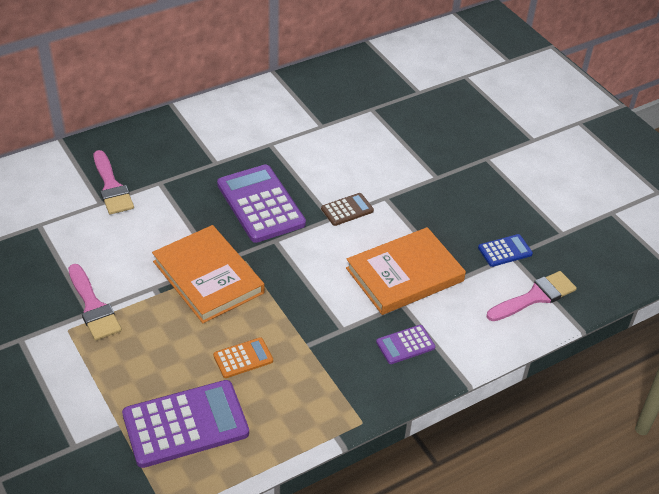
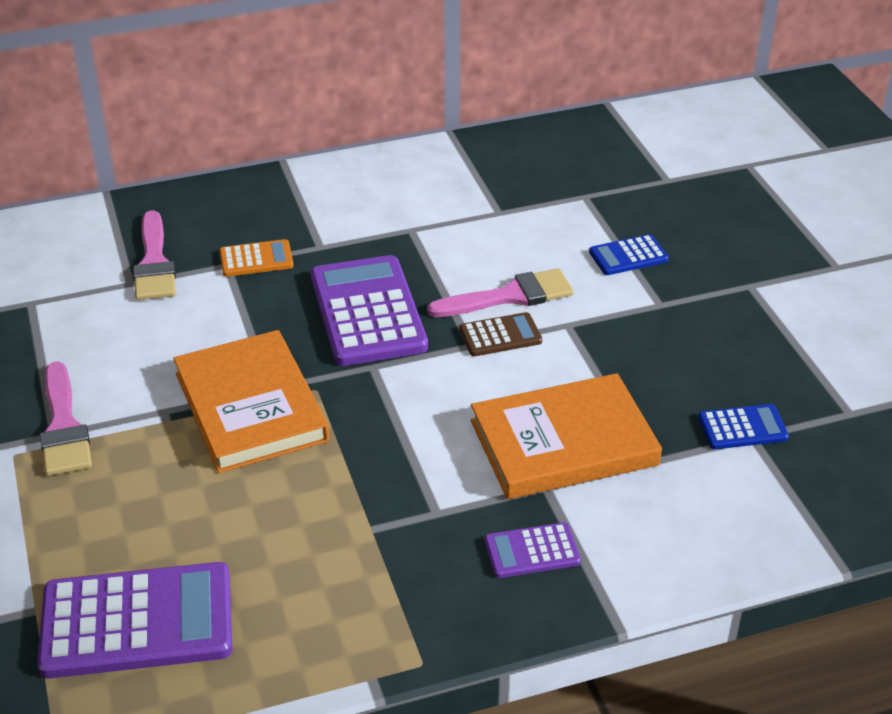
camera: 15 degrees right, 5 degrees down
(243, 358) = (262, 534): orange calculator -> orange calculator (256, 259)
(409, 147) = (628, 256): none -> blue calculator
(535, 297) = (775, 506): pink brush -> pink brush (509, 296)

